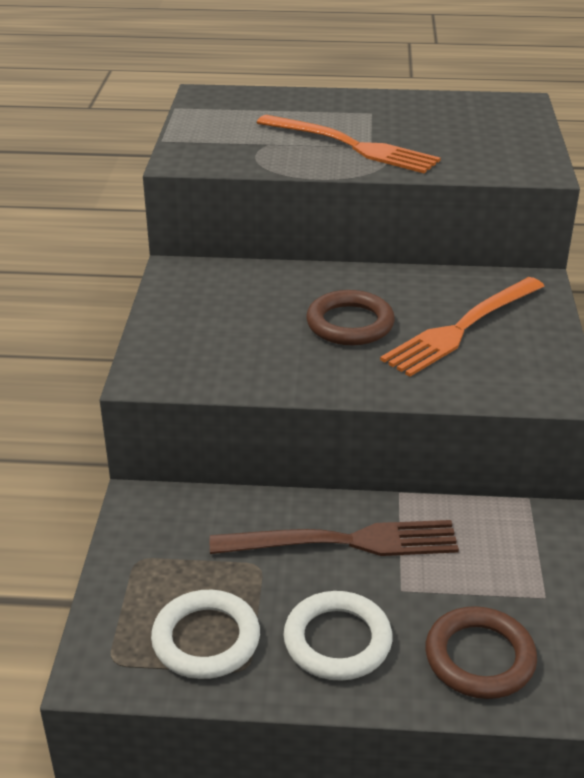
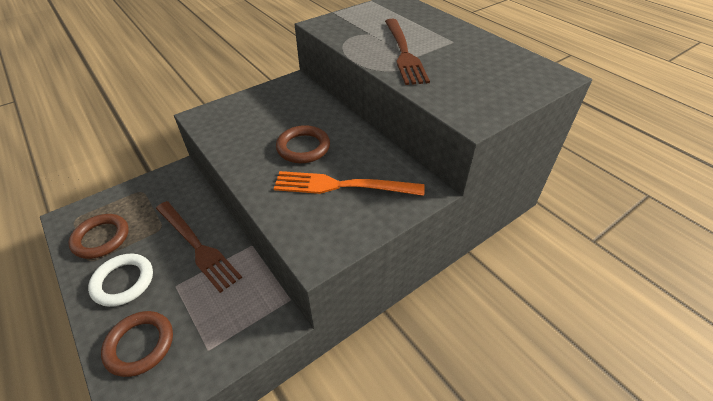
camera: 50 degrees right, 10 degrees up
(206, 639) = (101, 238): white ring -> brown ring
(352, 146) = (403, 53): orange fork -> brown fork

